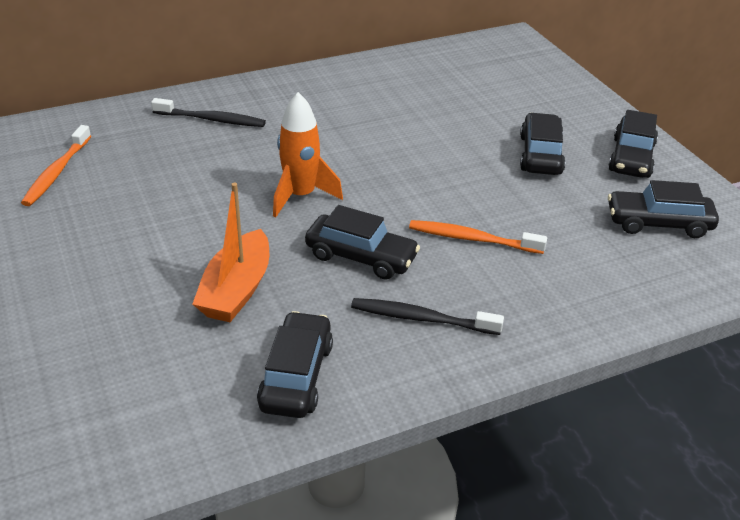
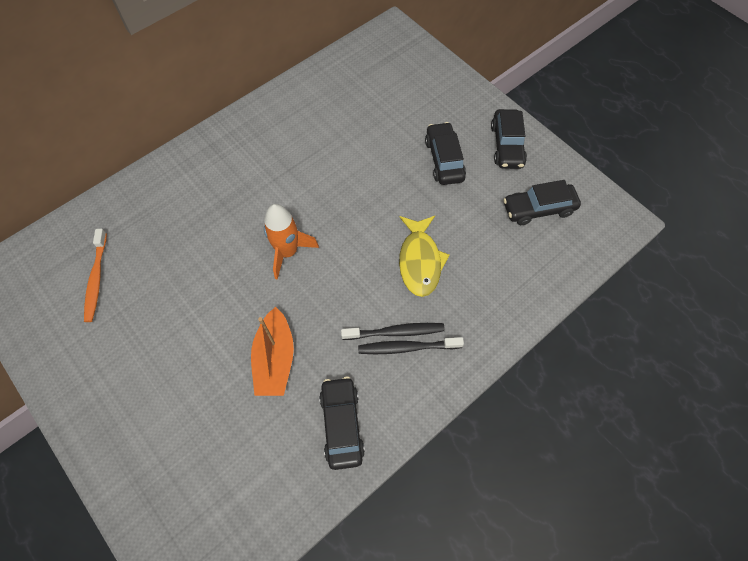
camera: 15 degrees left, 25 degrees up
(211, 119) = (192, 187): black toothbrush -> black toothbrush (395, 332)
(361, 257) = (349, 301): black car -> none
(472, 239) = (420, 261): orange toothbrush -> yellow fish

